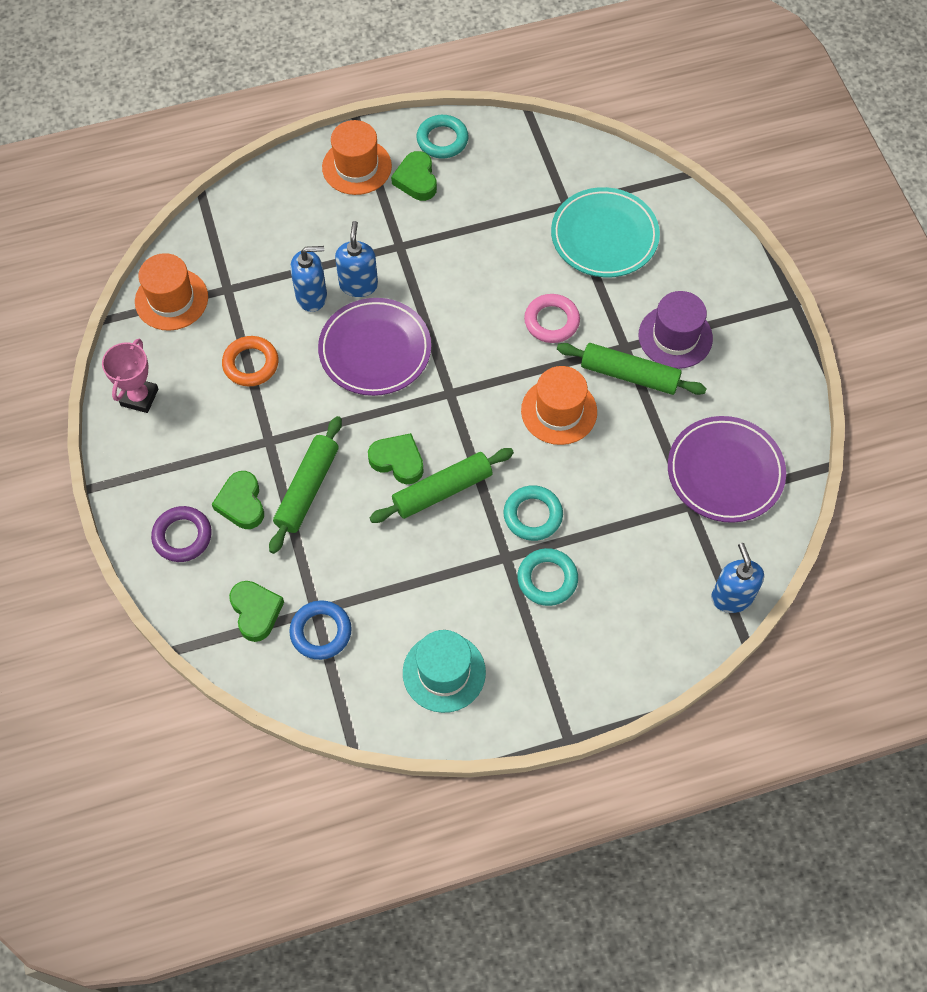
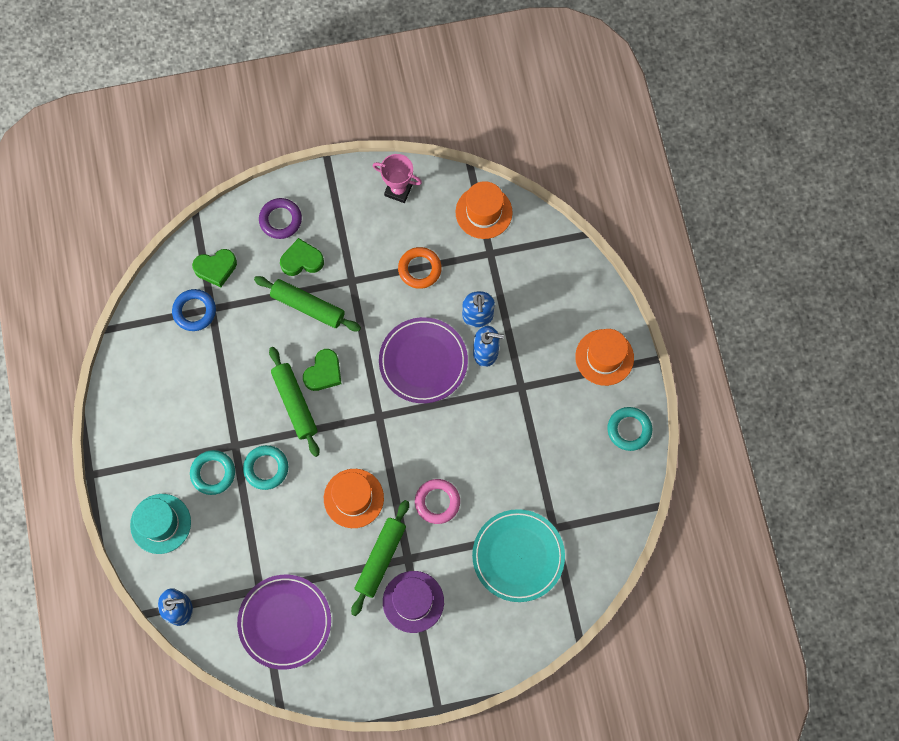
camera: 95 degrees right, 10 degrees up
(416, 180) = (587, 405): green heart -> none
(444, 672) = (152, 393): turquoise hat -> turquoise hat (160, 523)

